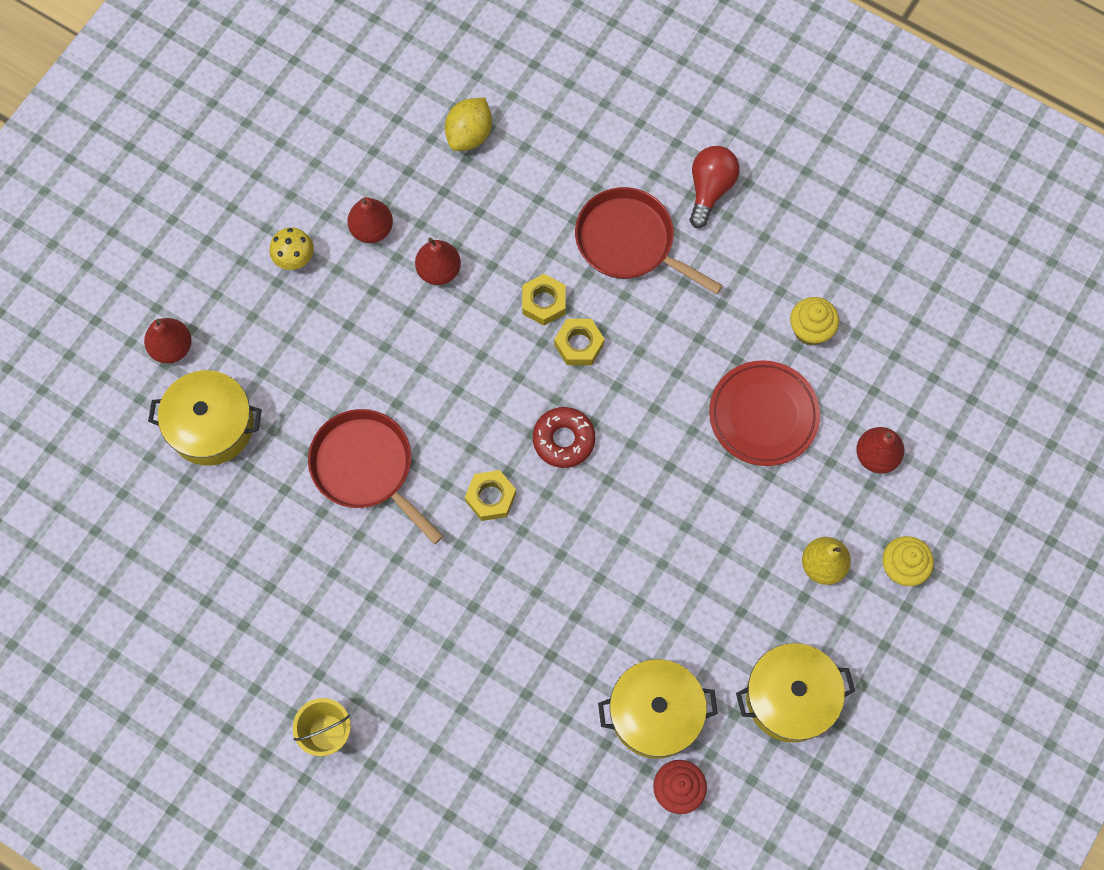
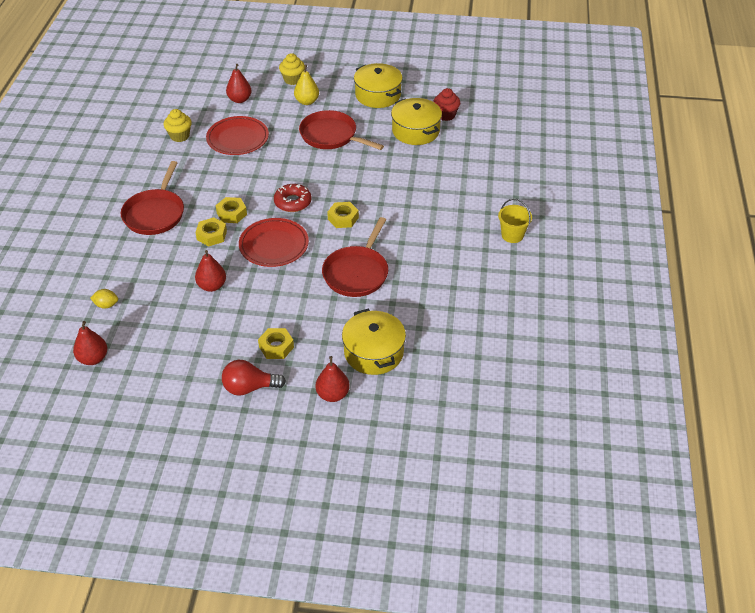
camera: 115 degrees left, 25 degrees down
(286, 311) = (276, 347): none -> yellow nut
(294, 258) = (236, 357): yellow mushroom -> none
(372, 229) = (197, 327): red pear -> red pear (93, 358)
(469, 135) = (106, 305): yellow lemon -> yellow lemon, size x0.62
(480, 378) = (274, 245): none -> red plate
(705, 565) = (331, 136): none -> red pan
(710, 189) = (106, 193): red light bulb -> red light bulb (249, 387)

